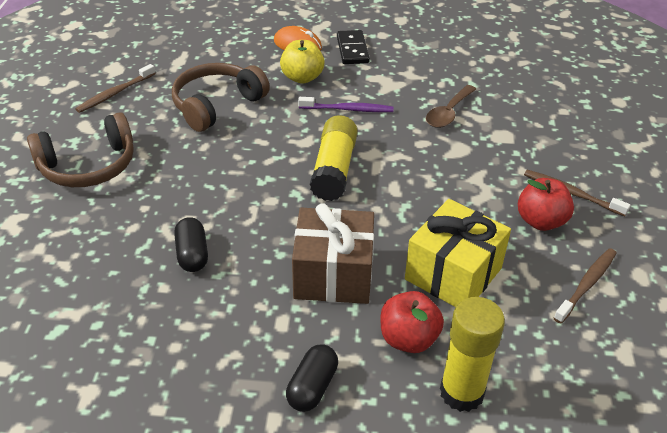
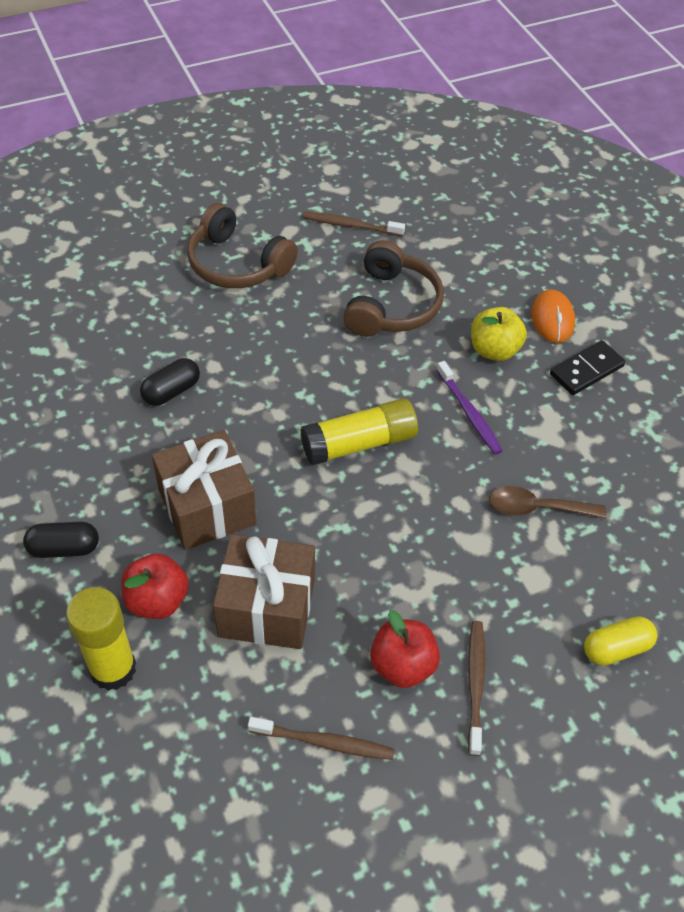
camera: 60 degrees right, 10 degrees up
(217, 105) = (391, 305): brown headphones -> brown headphones turned 90 degrees clockwise
(453, 274) = (267, 607): yellow gift -> brown gift
(573, 125) = (616, 648): none -> yellow capsule

